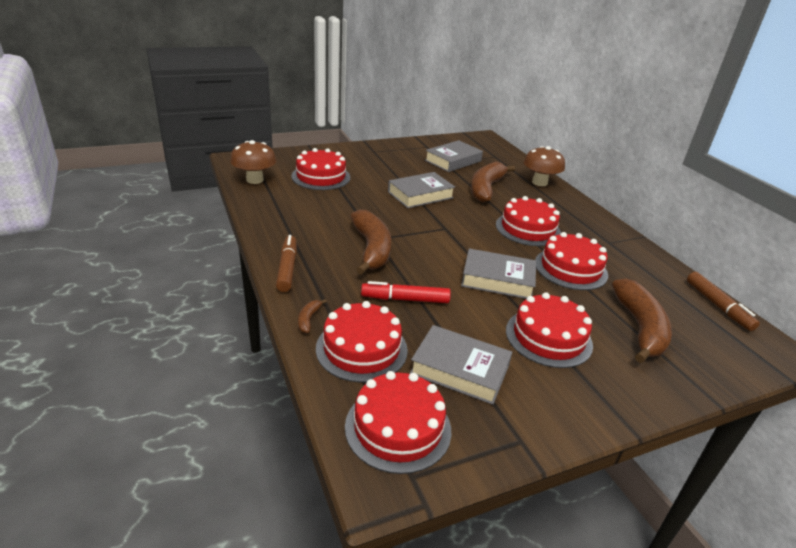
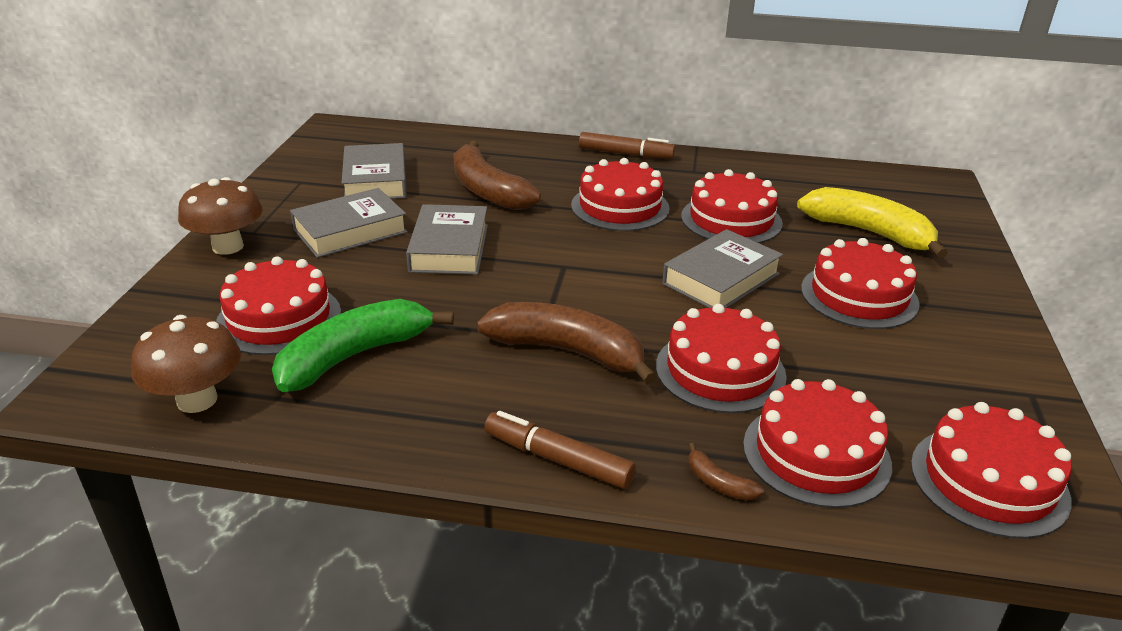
camera: 55 degrees left, 0 degrees up
(313, 200) = (354, 356): none -> green banana
(405, 299) = (720, 370): red marker -> red cake
(460, 369) = (894, 386): grey book -> grey book (350, 231)
(539, 182) = (512, 148): brown mushroom -> brown mushroom (228, 246)
(639, 328) = (869, 232): brown banana -> yellow banana
(718, 306) = (853, 173): brown marker -> brown marker (625, 154)

